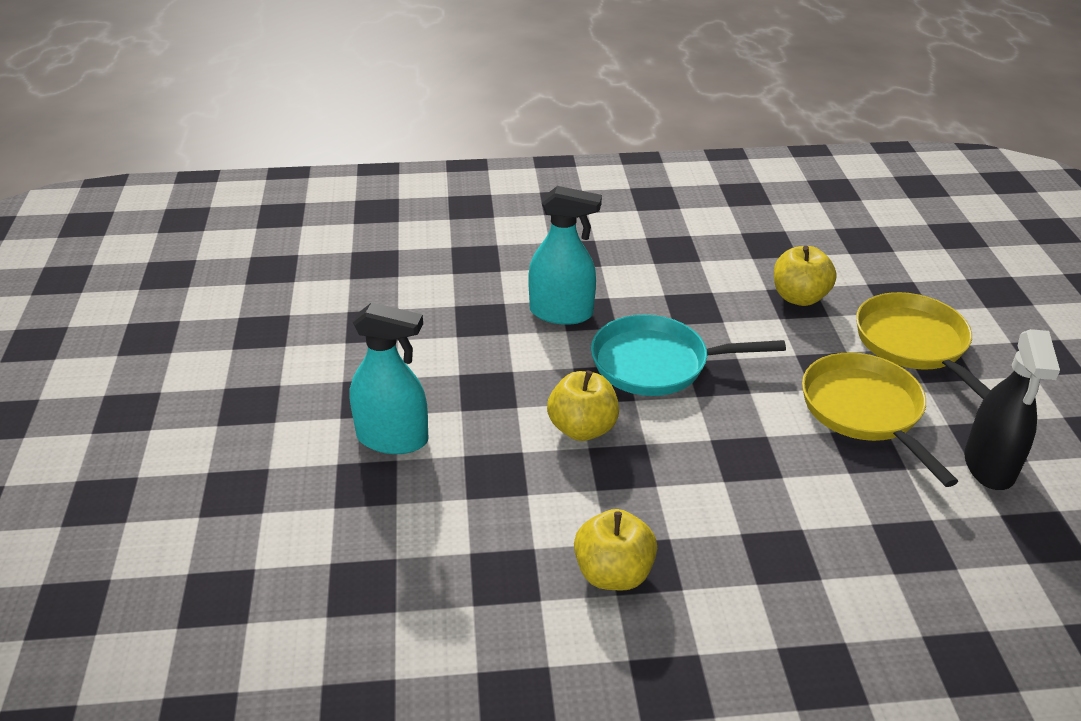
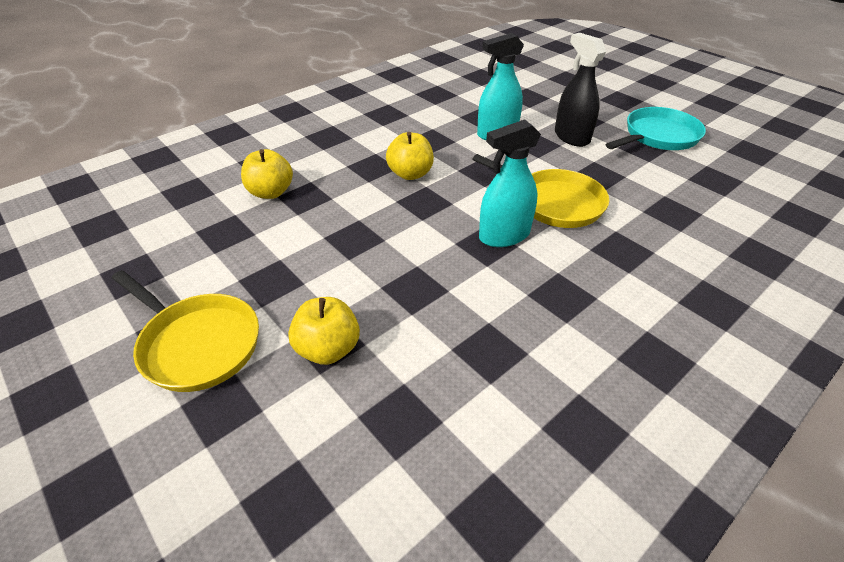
camera: 145 degrees right, 5 degrees up
(613, 573) = (339, 129): yellow apple -> yellow apple (271, 192)
(657, 364) = (402, 228): turquoise pan -> turquoise pan (658, 136)
(865, 411) = (232, 258): yellow pan -> yellow pan (553, 202)
(989, 466) = (132, 256): black spray bottle -> black spray bottle (571, 137)

